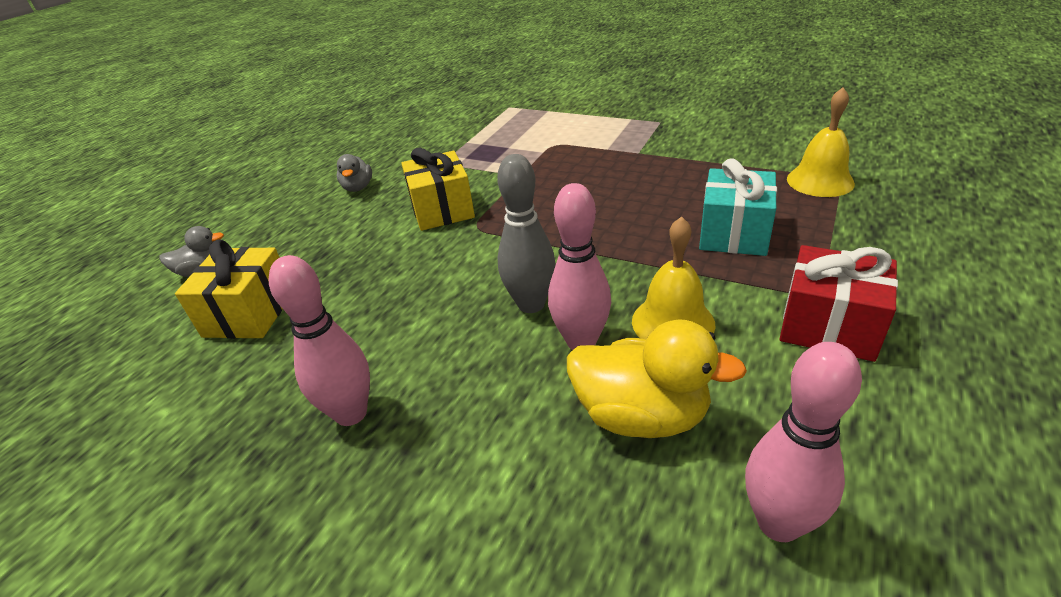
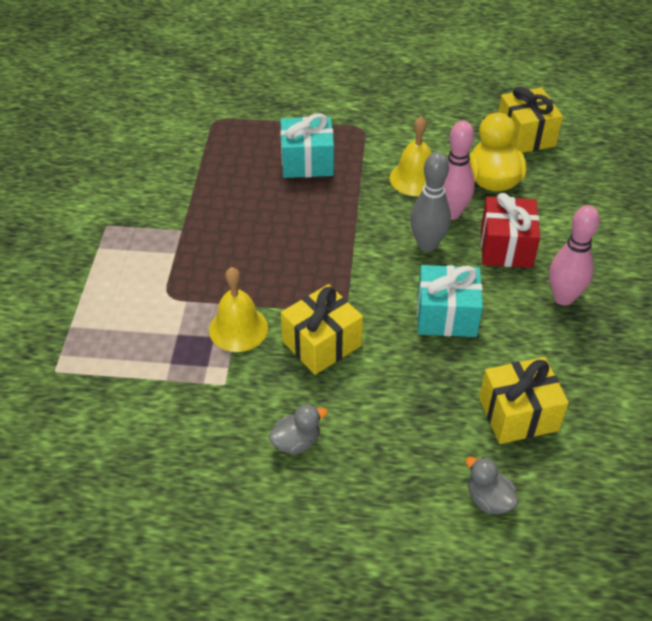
camera: 115 degrees left, 10 degrees up
(410, 294) = (446, 316): none -> turquoise gift
(778, 523) = (525, 135): pink bowling pin -> yellow gift
(820, 181) = (221, 126): yellow bell -> yellow bell (238, 328)
(829, 326) = (391, 123): red gift -> red gift (506, 247)

